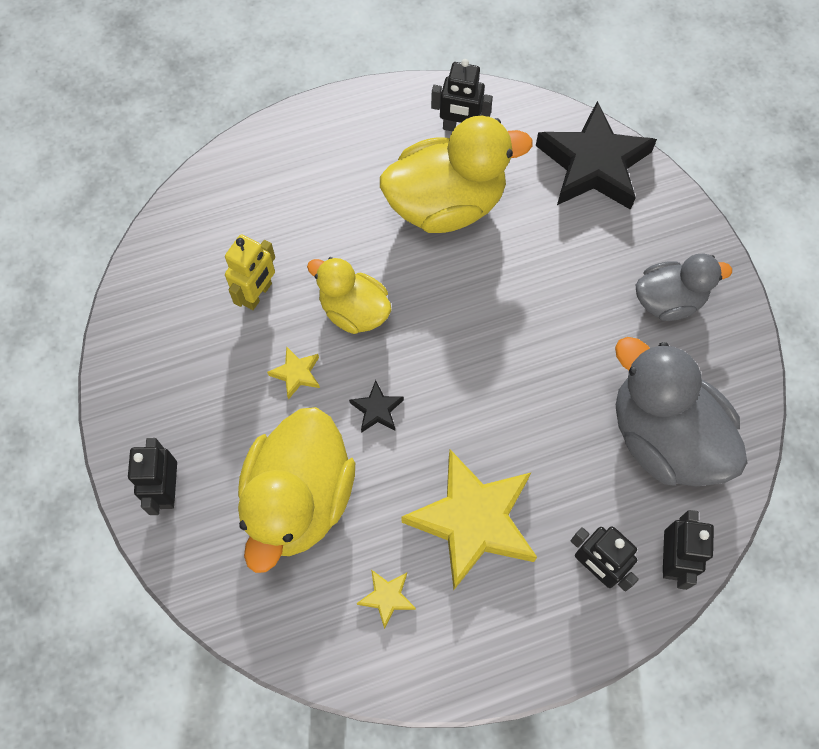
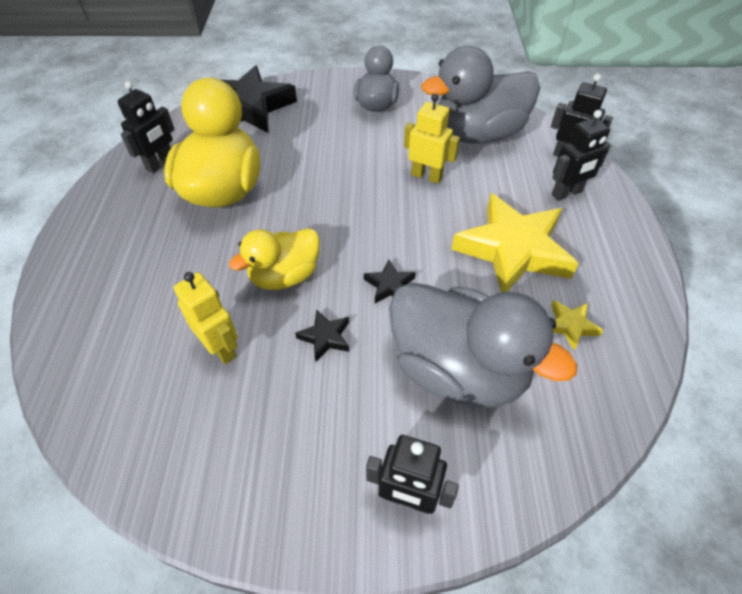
camera: 70 degrees left, 15 degrees down
(296, 374) = (325, 337): yellow star -> black star
(299, 500) = (458, 370): yellow duck -> grey duck
(556, 399) = (426, 176): none -> yellow robot

